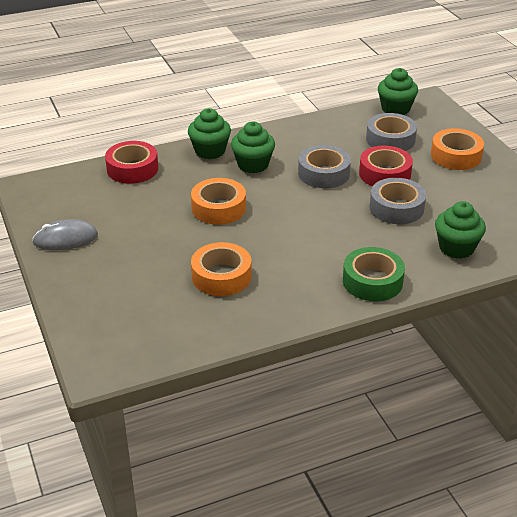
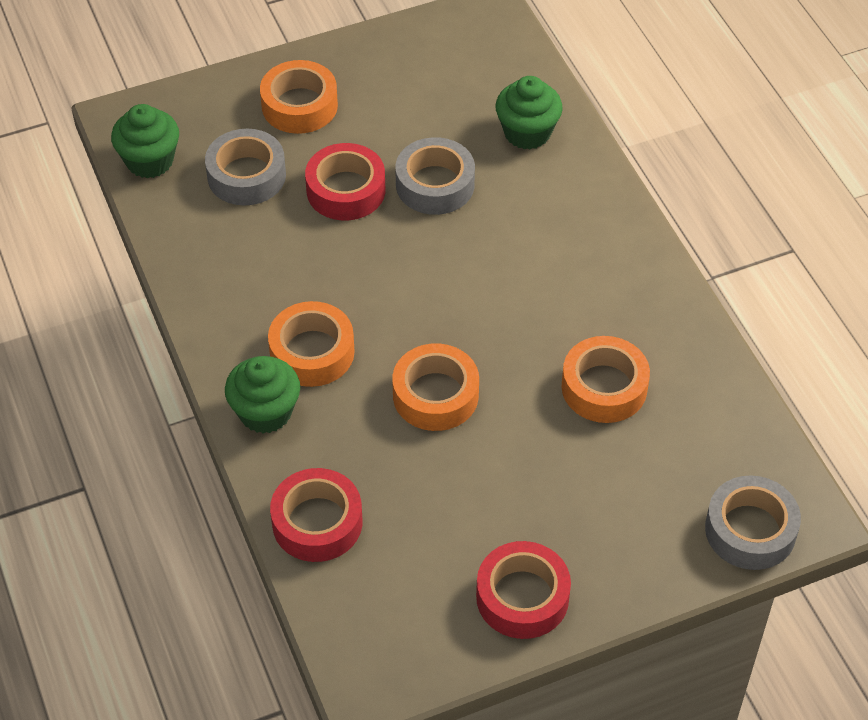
camera: 90 degrees left, 15 degrees up
(65, 239) = (522, 597): grey mouse -> red tape
(253, 165) = (312, 352): green cupcake -> orange tape
(323, 173) = (341, 262): grey tape -> grey tape (750, 530)
(372, 281) = (603, 223): green tape -> none

